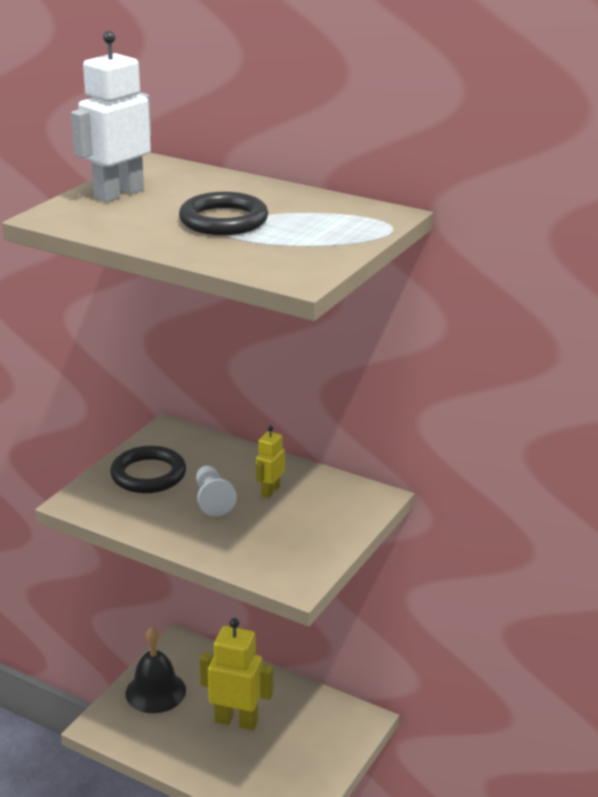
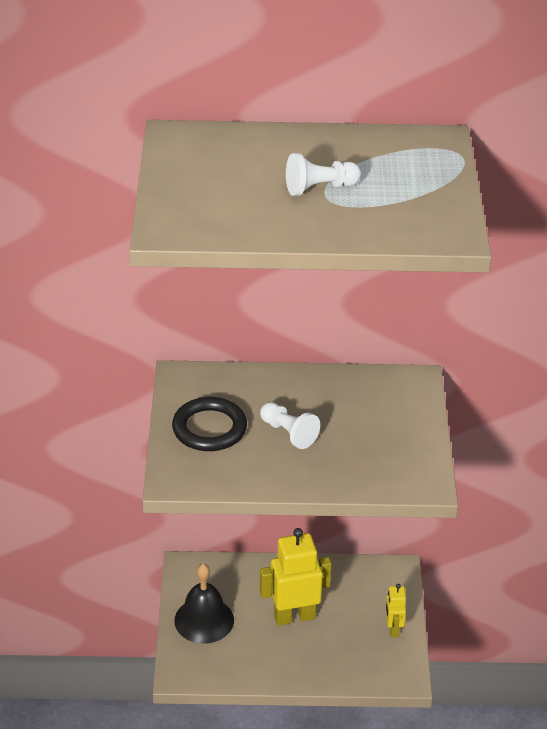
camera: 30 degrees left, 10 degrees up
(118, 193) = (190, 183): white robot -> none
(223, 220) = (319, 188): black ring -> white pawn
(270, 491) = (327, 406): yellow robot -> yellow robot (393, 629)

